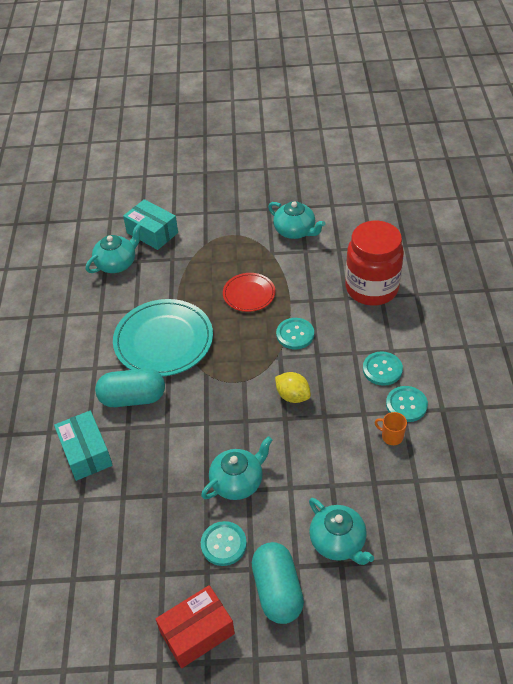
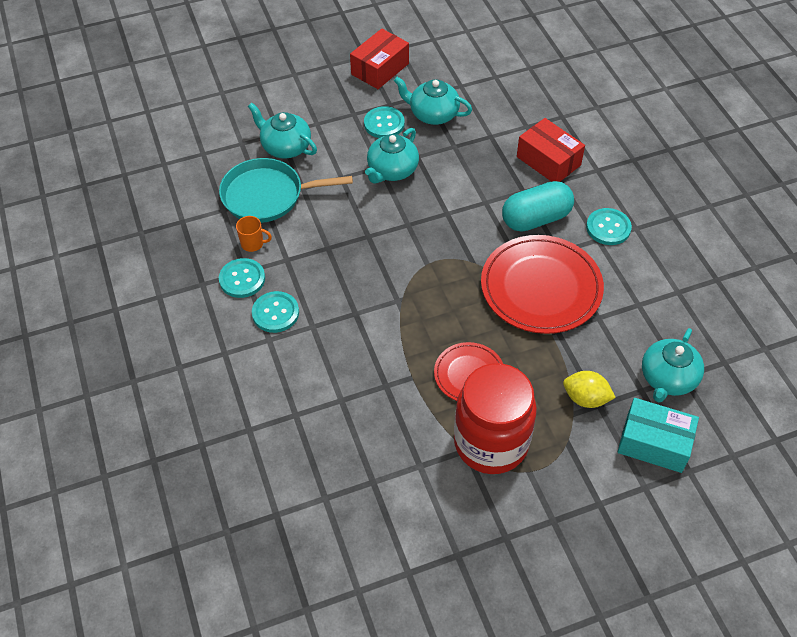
camera: 160 degrees right, 5 degrees up
(86, 453) = (548, 161): turquoise box -> red box
(163, 340) = (541, 287): turquoise plate -> red plate
(277, 590) = (327, 105): turquoise capsule -> none
(292, 396) = (367, 260): yellow lemon -> yellow lemon (585, 398)
(295, 231) = (447, 500): turquoise teapot -> turquoise teapot (433, 114)
(295, 334) = (390, 332): turquoise button -> turquoise button (608, 228)
(369, 485) = (267, 195): none -> turquoise pan
(371, 288) = (310, 423): red jar -> red jar (491, 443)

